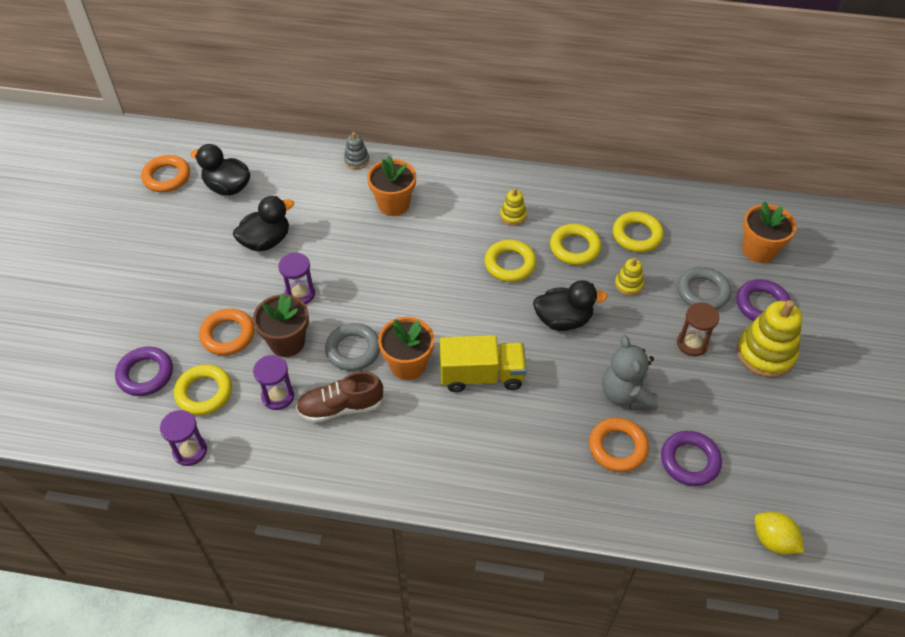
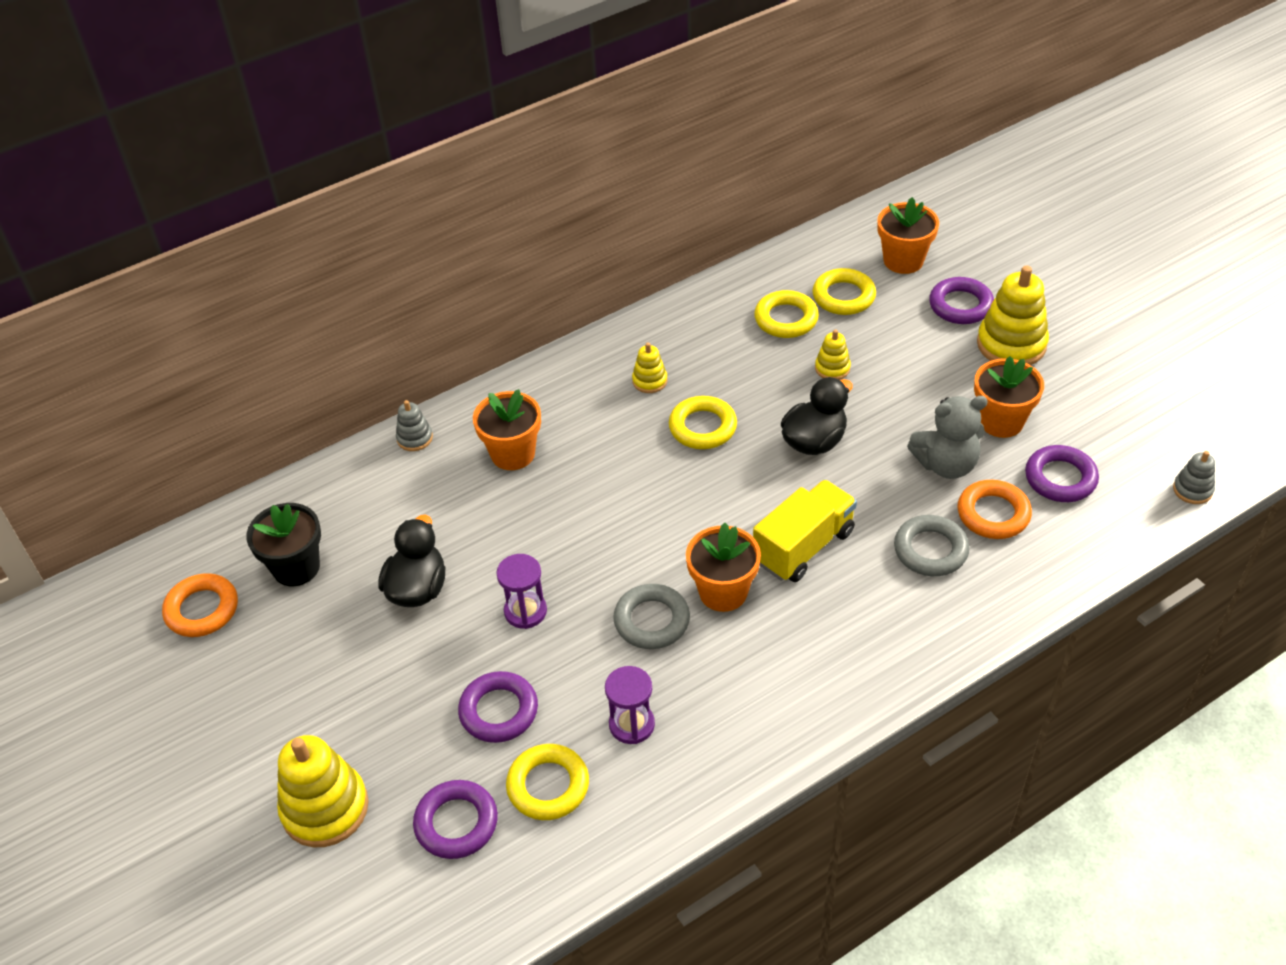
camera: 40 degrees left, 5 degrees down
(104, 317) = (325, 808): none -> yellow stacking toy
(190, 451) = (608, 852): purple hourglass -> none
(227, 187) = (296, 567): black duck -> black flower pot
(228, 335) = (499, 711): orange ring -> purple ring
(287, 342) = (573, 667): brown flower pot -> none
(341, 407) = (708, 682): brown shoe -> none
(575, 247) = (744, 369): yellow ring -> yellow ring (843, 296)
(626, 395) = (946, 464): grey teddy bear -> grey teddy bear turned 45 degrees counterclockwise
(692, 343) = (946, 380): brown hourglass -> none
(695, 396) = (1001, 421): none -> orange flower pot
(703, 292) = (901, 329): grey ring -> grey ring (930, 550)
(773, 540) = (1192, 490): yellow lemon -> grey stacking toy

